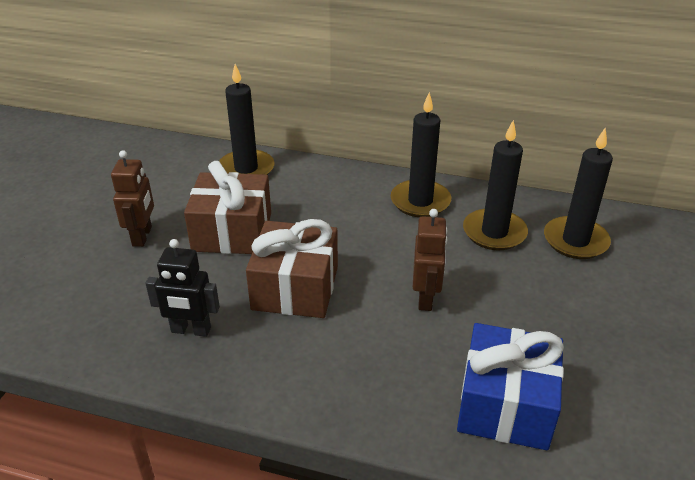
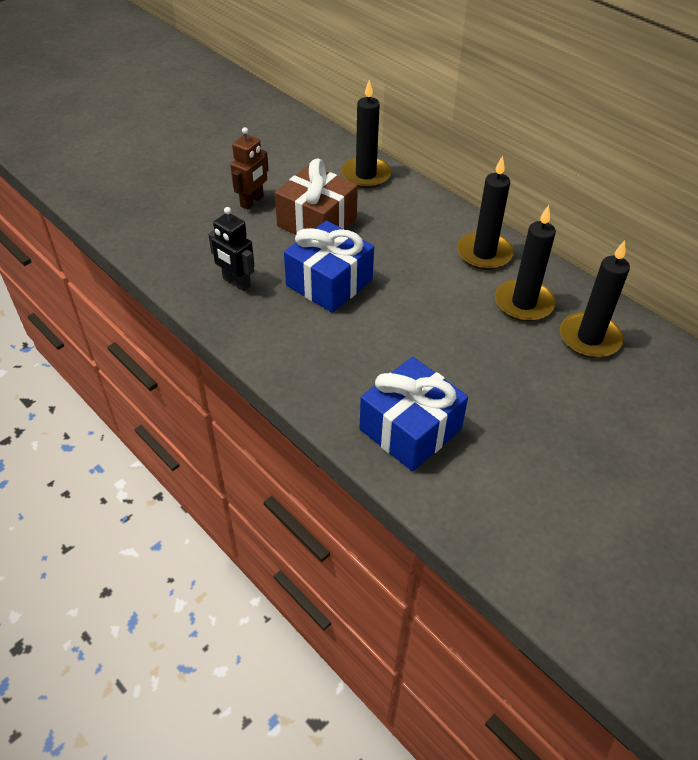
camera: 30 degrees right, 10 degrees up
(295, 288) = (329, 282): brown gift -> blue gift
(426, 298) = (419, 330): brown robot -> none

